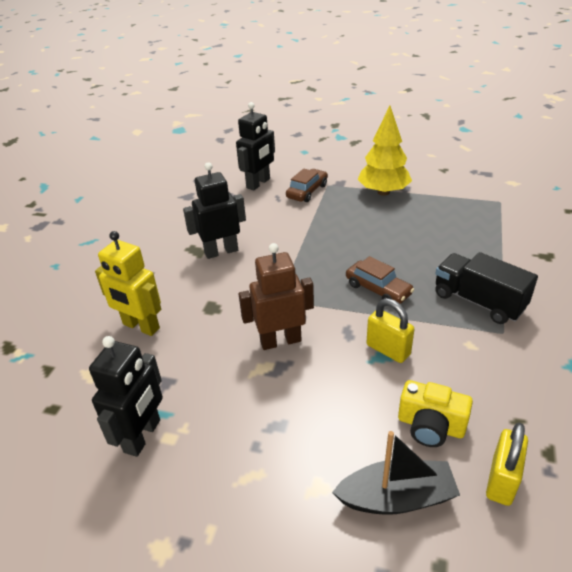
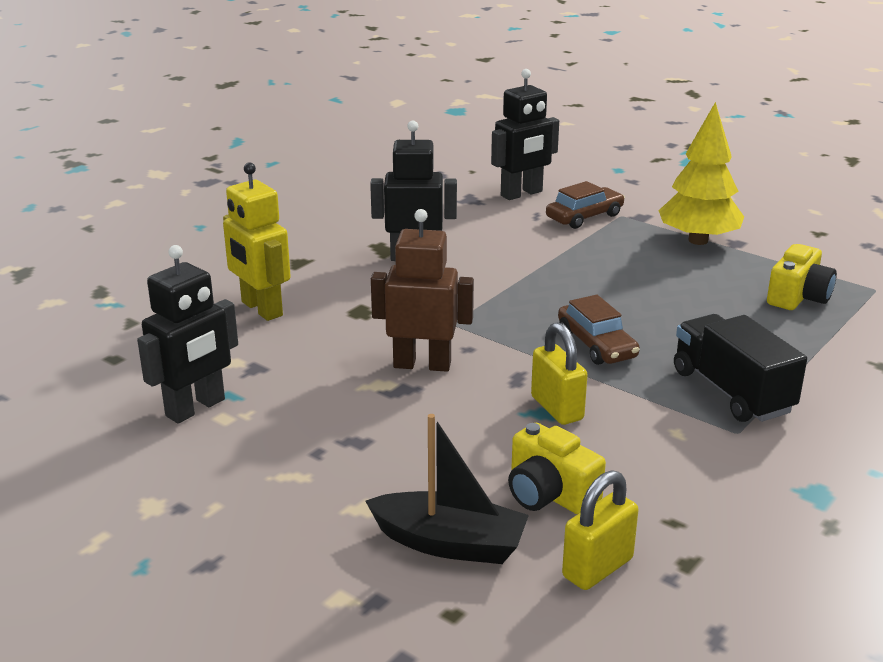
camera: 20 degrees right, 10 degrees down
(464, 218) = (798, 297): none -> yellow camera

